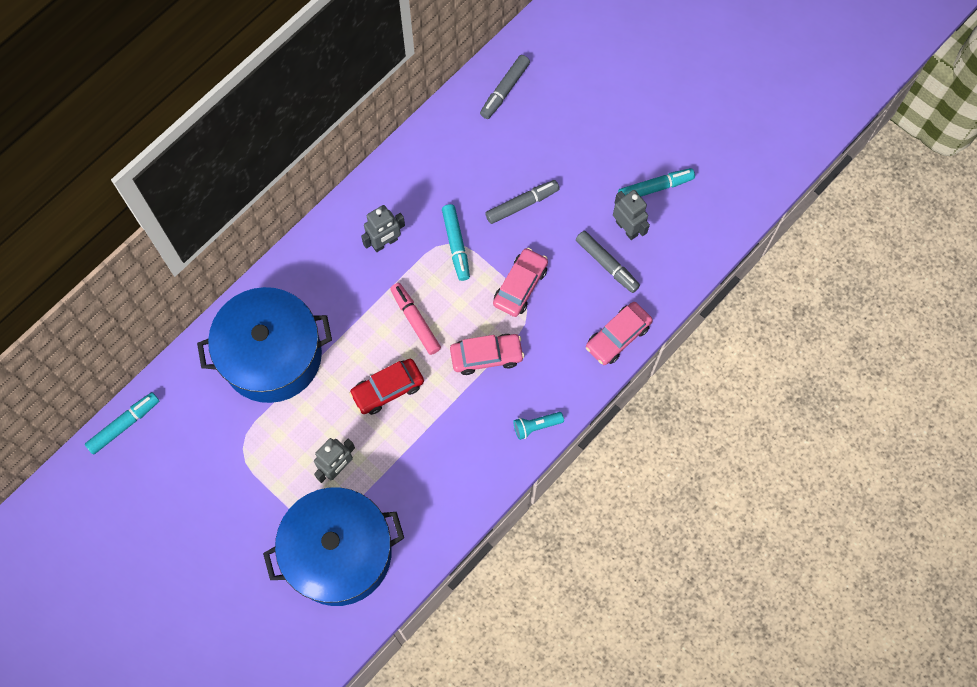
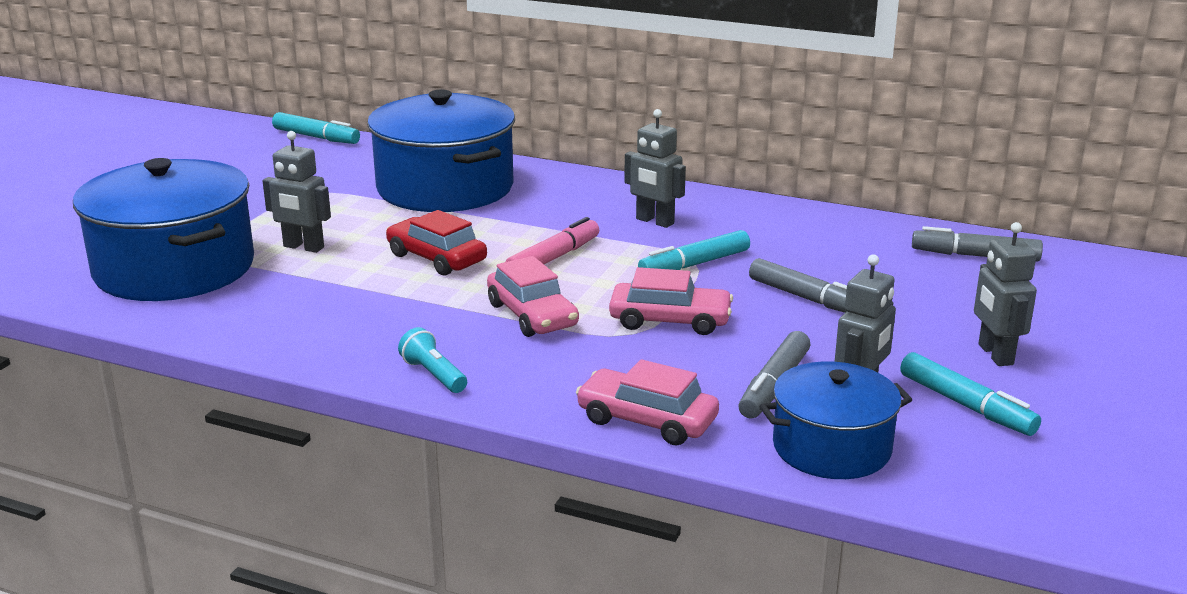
camera: 70 degrees right, 45 degrees down
(614, 147) = (995, 354): none -> grey robot
(669, 265) = (831, 447): none -> blue pot

